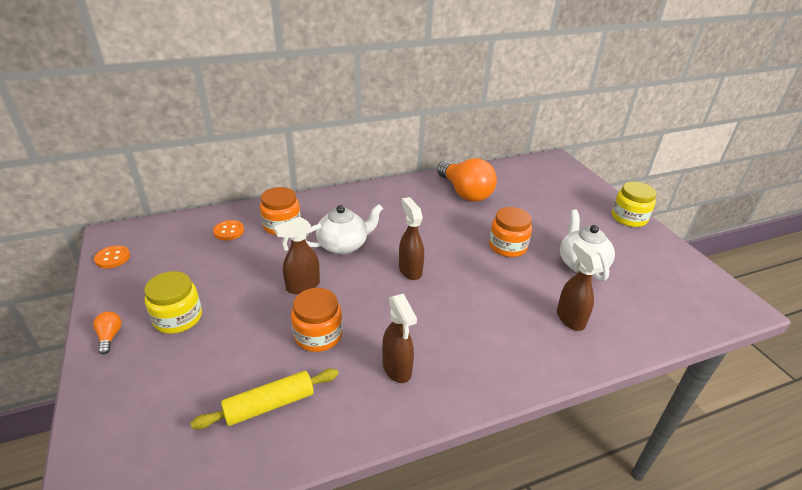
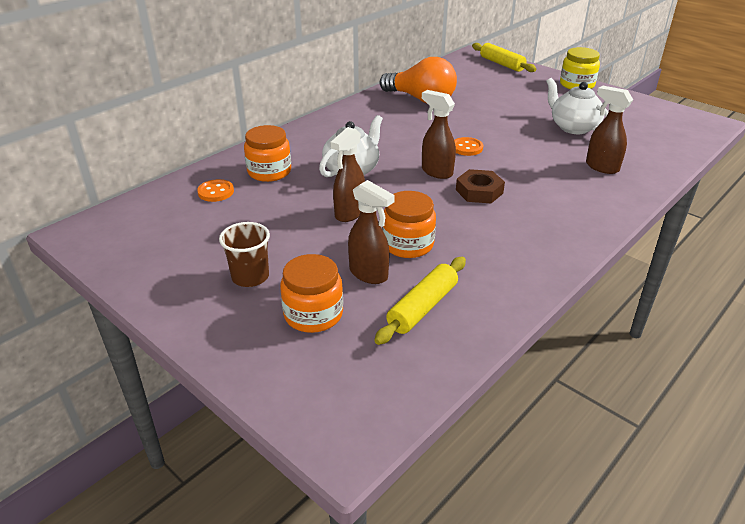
camera: 25 degrees left, 0 degrees up
(110, 337) = (193, 316): orange light bulb -> none
(112, 258) = (105, 252): orange button -> orange button (467, 148)
(178, 318) = (250, 277): yellow jar -> brown cup
(397, 369) = (504, 244): brown spray bottle -> brown spray bottle (369, 274)
(428, 304) = (479, 191): none -> brown nut
(507, 246) = (501, 131): orange jar -> orange jar (313, 314)
(573, 176) = (502, 64): none -> yellow rolling pin

